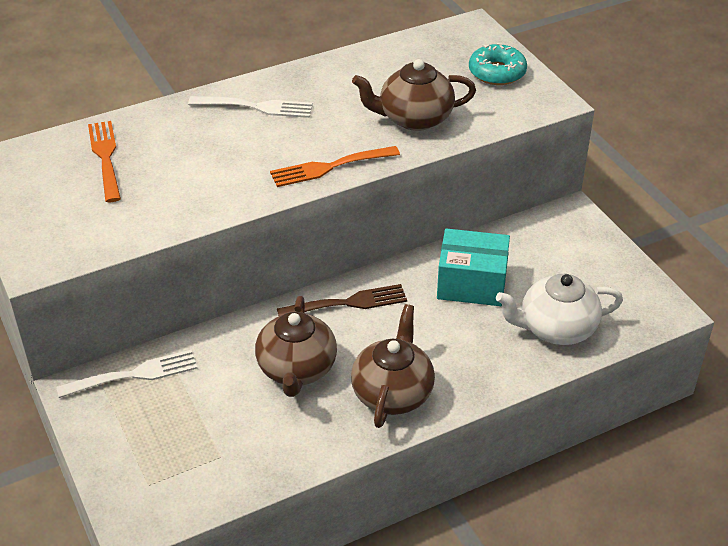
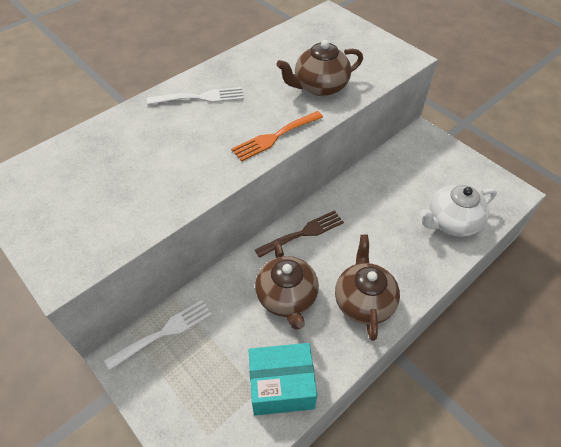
camera: 15 degrees left, 10 degrees up
(105, 157) = (94, 161): orange fork -> none
(471, 283) = (381, 199): turquoise box -> turquoise box (281, 386)
(497, 72) = (360, 43): turquoise donut -> none

